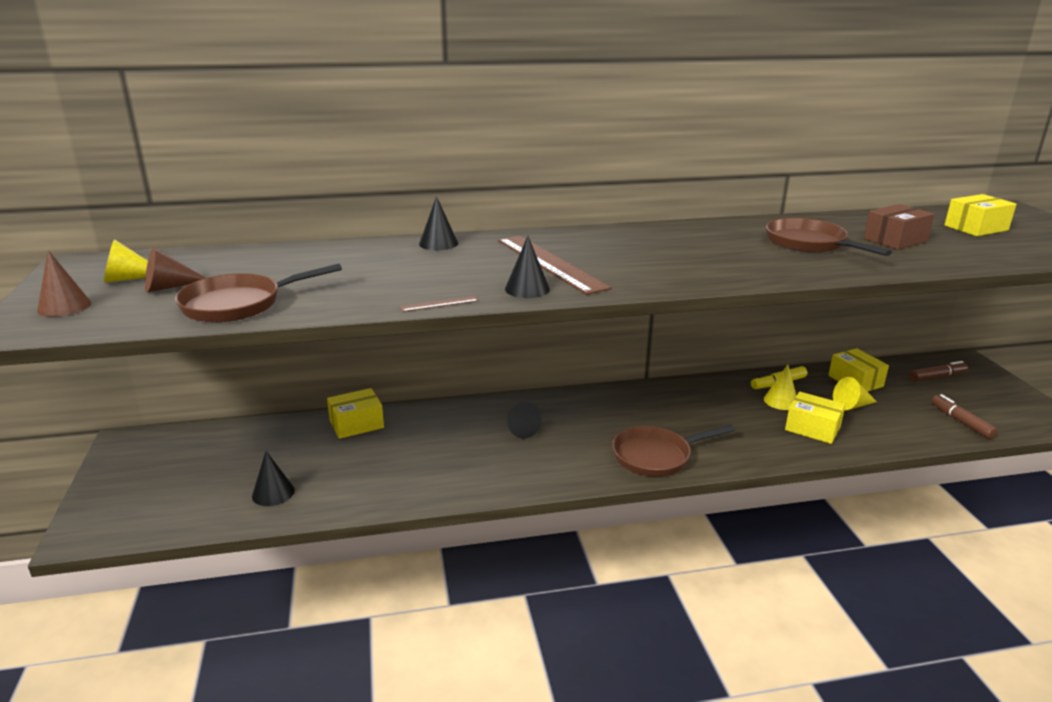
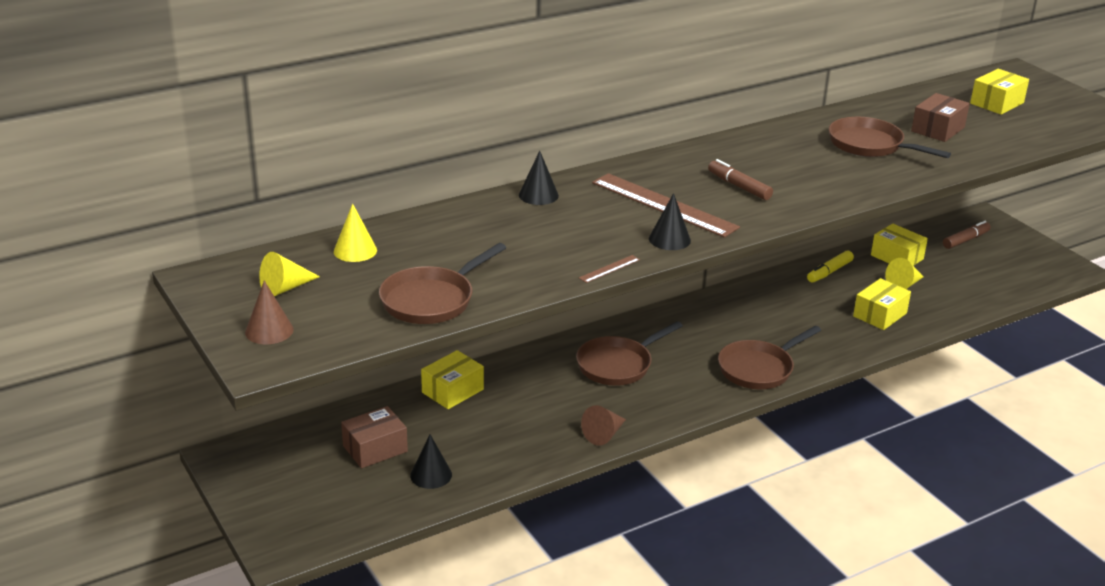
camera: 20 degrees left, 5 degrees up
(169, 287) = (339, 291): brown cone -> brown cone (604, 434)
(248, 460) = (375, 449): none -> brown box
(520, 429) = (618, 365): black cone -> brown pan
(781, 401) = (840, 291): yellow cone -> yellow cone (355, 250)
(812, 428) = (879, 314): yellow box -> yellow box turned 60 degrees counterclockwise
(961, 422) = (1000, 285): brown marker -> brown marker (739, 187)

